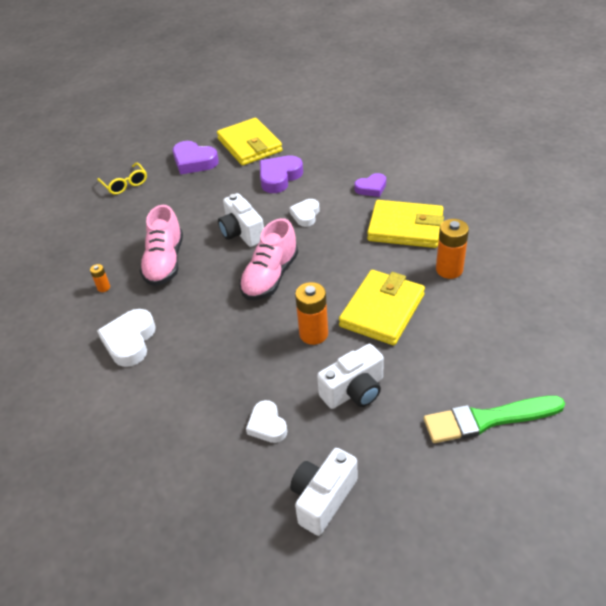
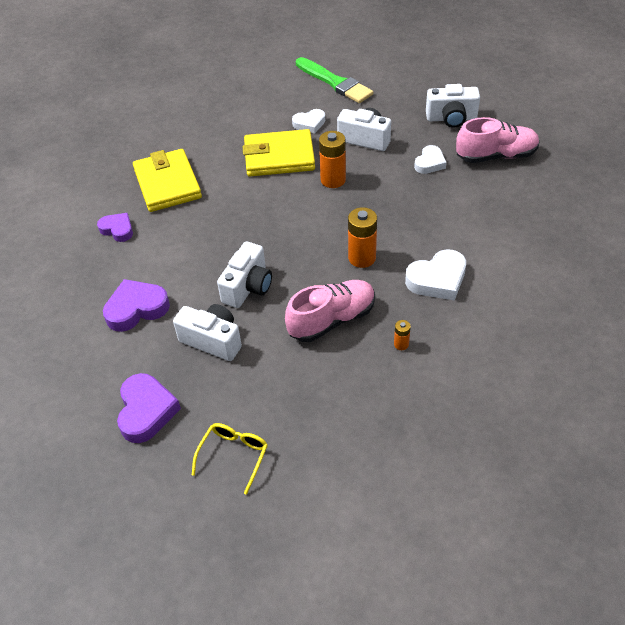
camera: 125 degrees left, 5 degrees up
(214, 201) = (212, 340): none -> white camera
(249, 145) = (82, 374): yellow wallet -> none
(270, 277) = (292, 235): pink shoe -> pink shoe (496, 156)
(279, 177) = (136, 309): purple heart -> purple heart turned 150 degrees clockwise
(305, 215) = (190, 255): white heart -> white heart (309, 124)
(449, 269) = (206, 142): orange battery -> orange battery (362, 258)

